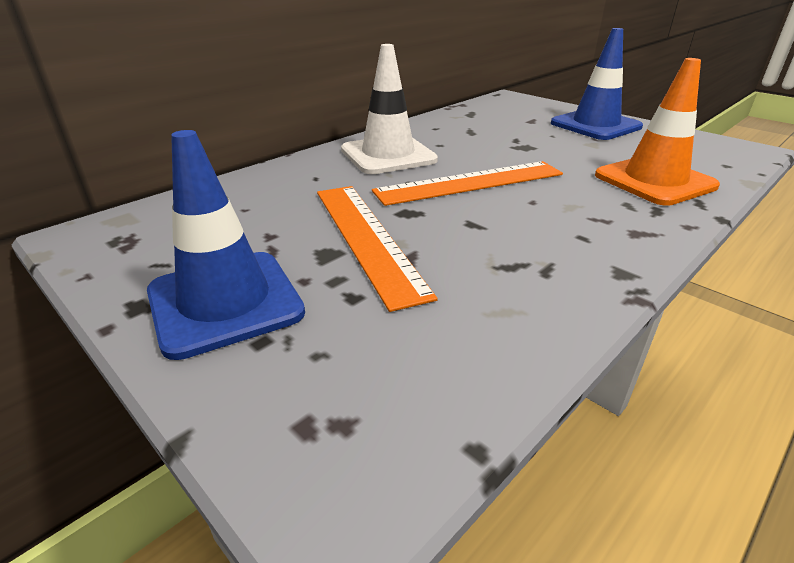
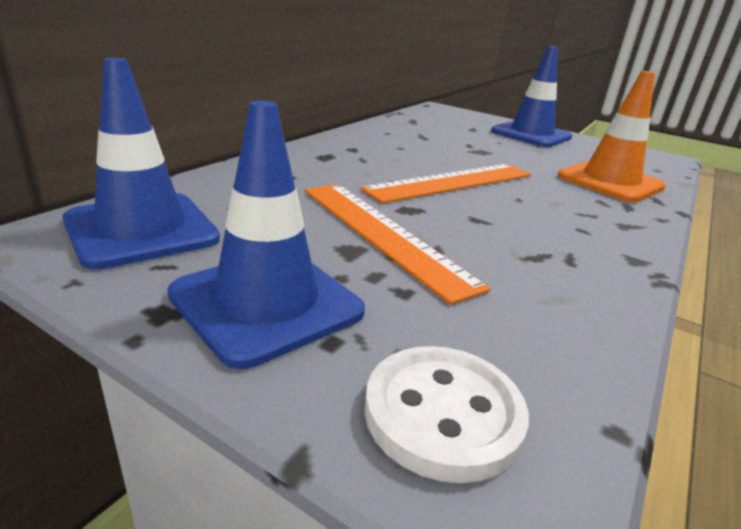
camera: 15 degrees left, 5 degrees down
(158, 230) = (141, 230): none -> blue traffic cone
(319, 415) = (443, 413): none -> white button
(388, 155) = (356, 156): white traffic cone -> none

